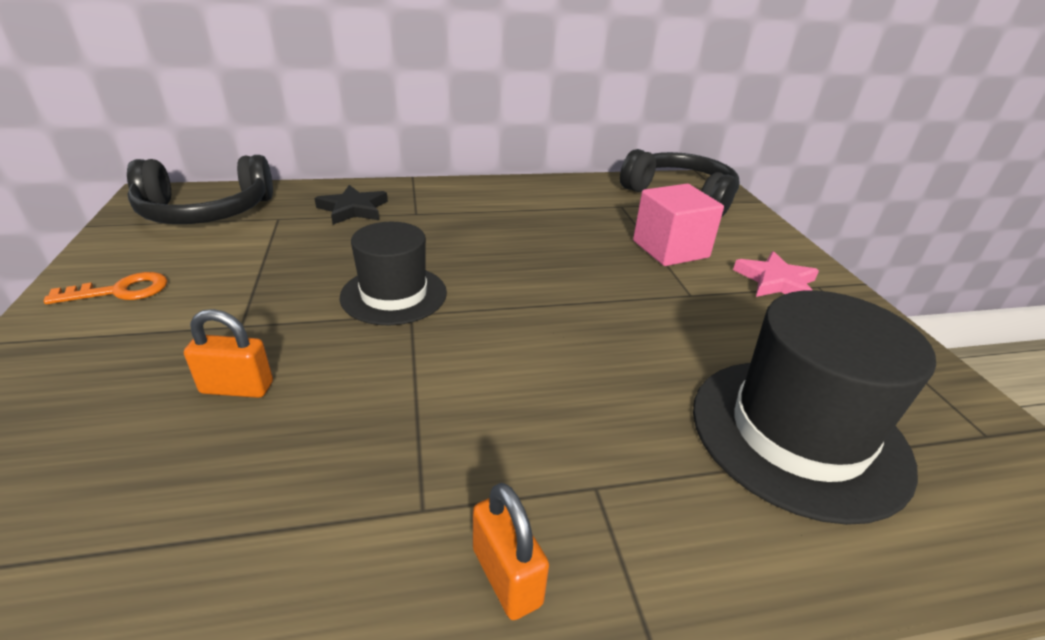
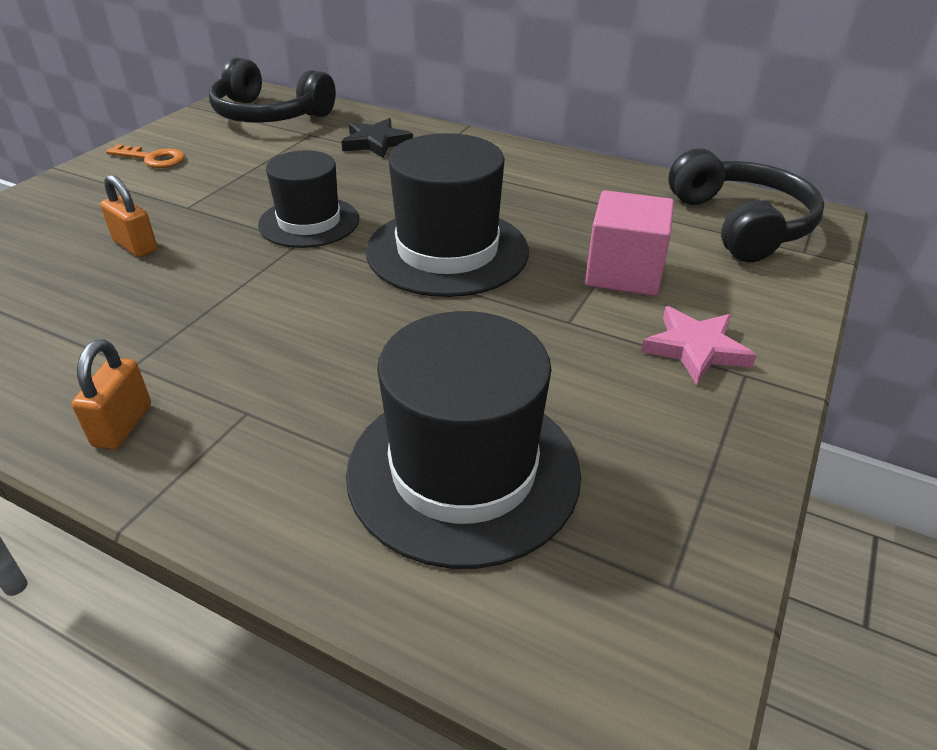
camera: 40 degrees right, 5 degrees up
(541, 276) = (447, 251): none -> black hat

